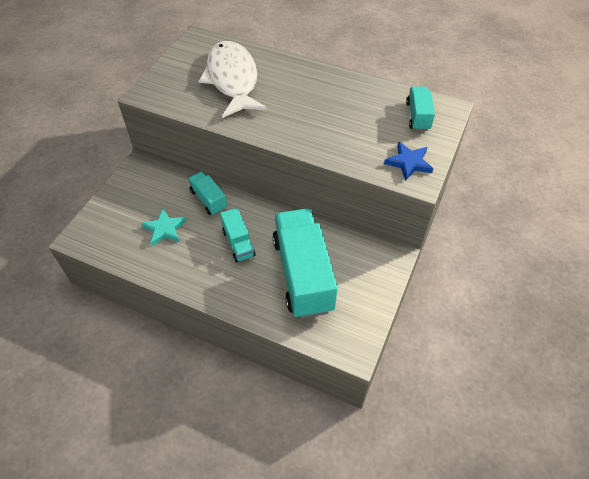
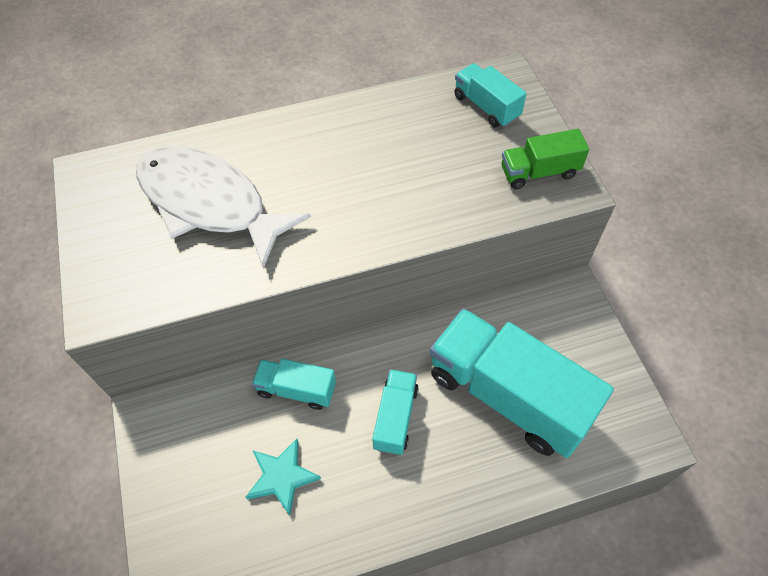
camera: 40 degrees left, 5 degrees up
(238, 243) = (395, 418): turquoise truck -> turquoise truck turned 105 degrees counterclockwise
(409, 163) = (539, 172): blue star -> green truck

